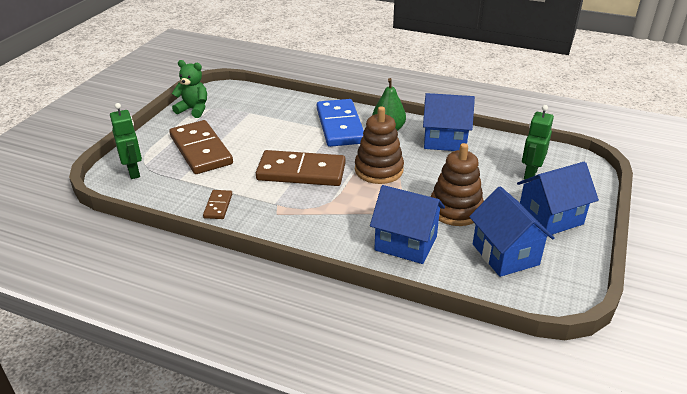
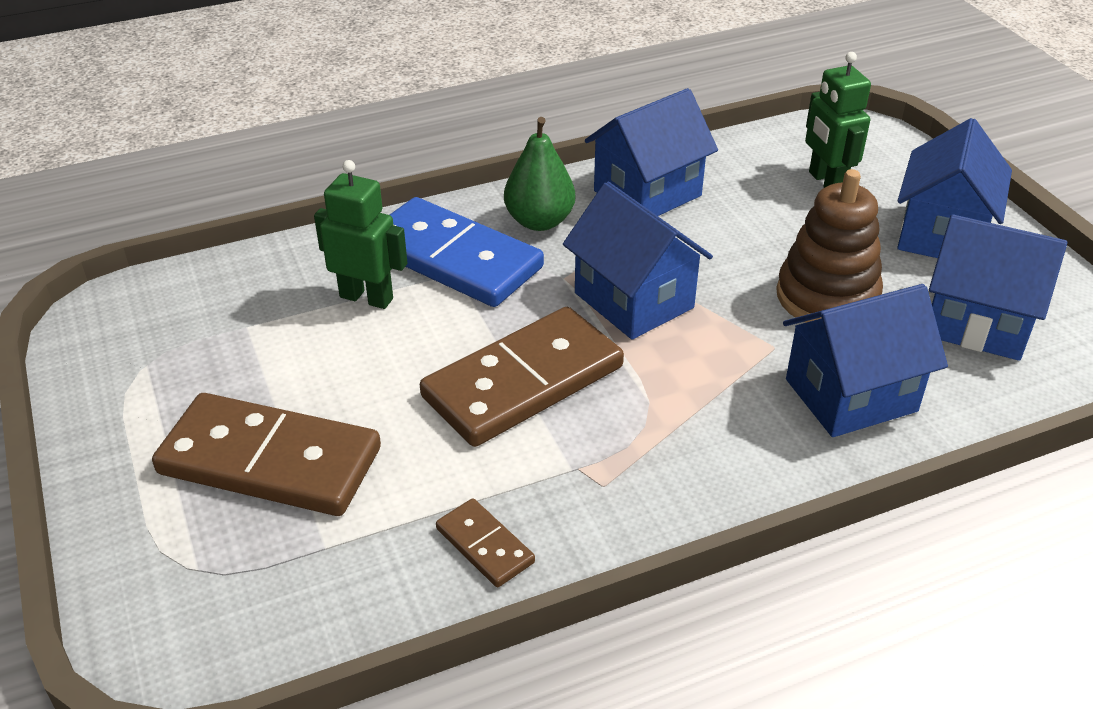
camera: 45 degrees left, 5 degrees up
(134, 171) = (197, 601): green robot -> green robot (367, 297)
(193, 109) = (113, 387): green teddy bear -> none
(379, 170) = (633, 300): brown stacking toy -> blue house

